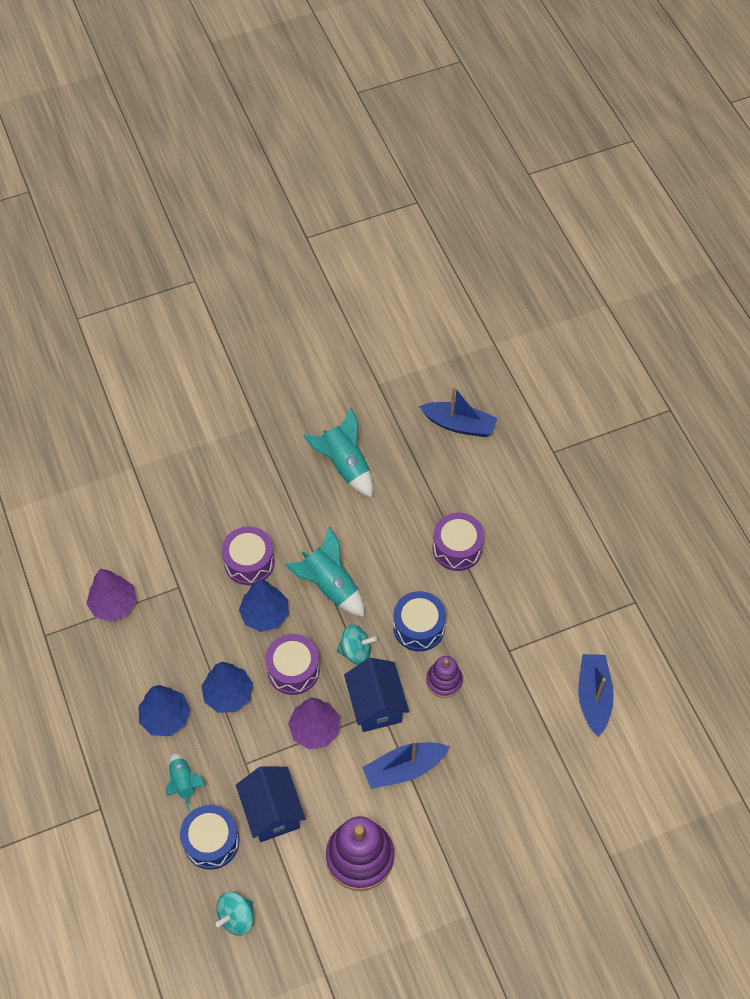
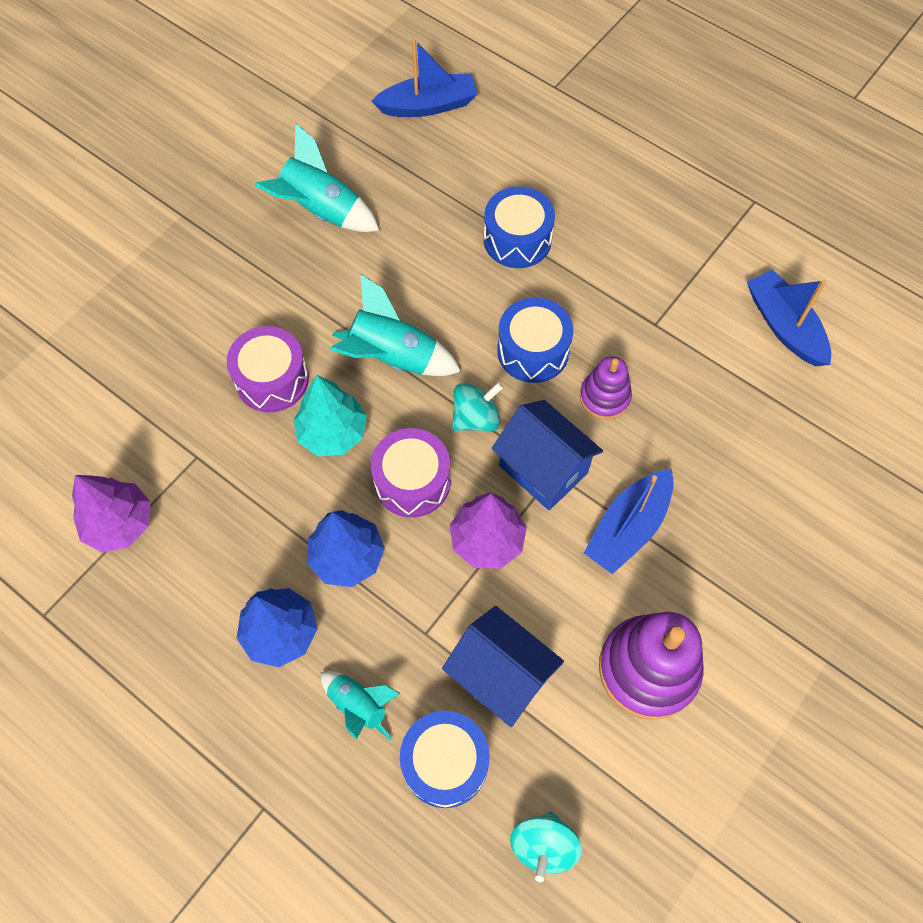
camera: 30 degrees left, 5 degrees up
(265, 614) = (333, 433): blue tree -> turquoise tree
(457, 548) = (517, 239): purple drum -> blue drum

